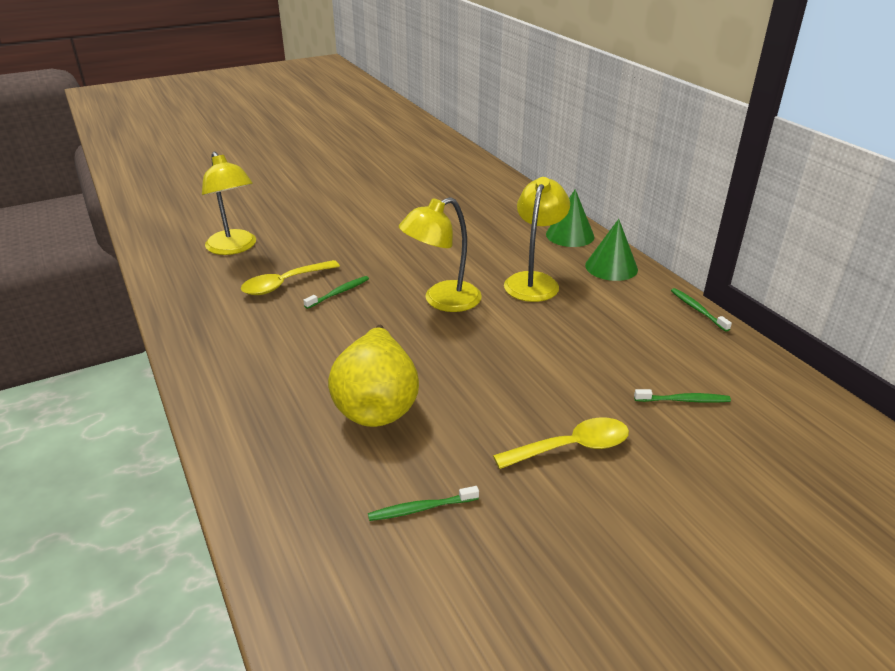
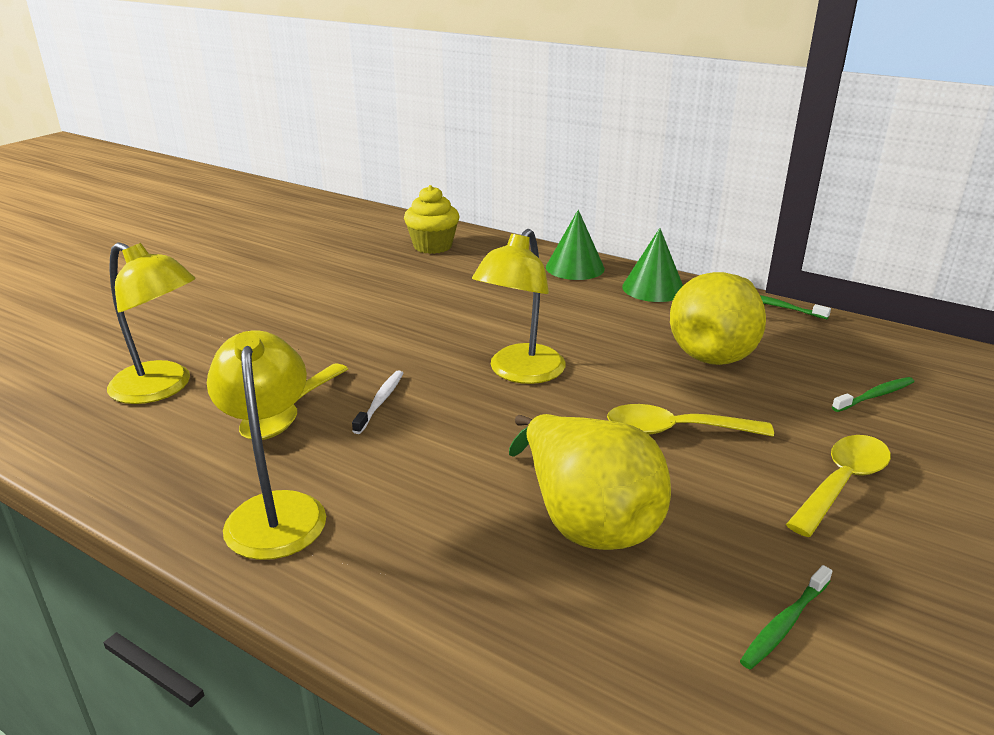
camera: 30 degrees left, 5 degrees down
(338, 293) = (380, 402): green toothbrush -> white toothbrush
(485, 193) = (432, 246): none -> yellow cupcake
(499, 372) = (675, 430): none -> yellow spoon
(534, 281) = (594, 323): yellow lamp -> yellow lamp (276, 510)
(599, 328) = (716, 351): none -> yellow pear

